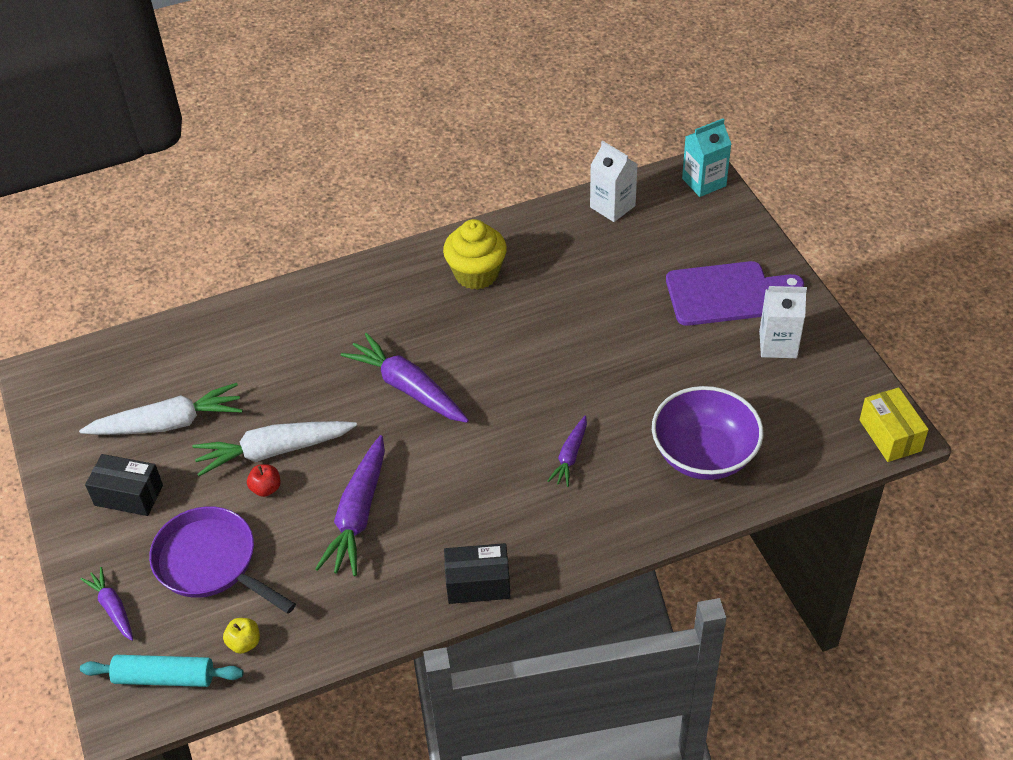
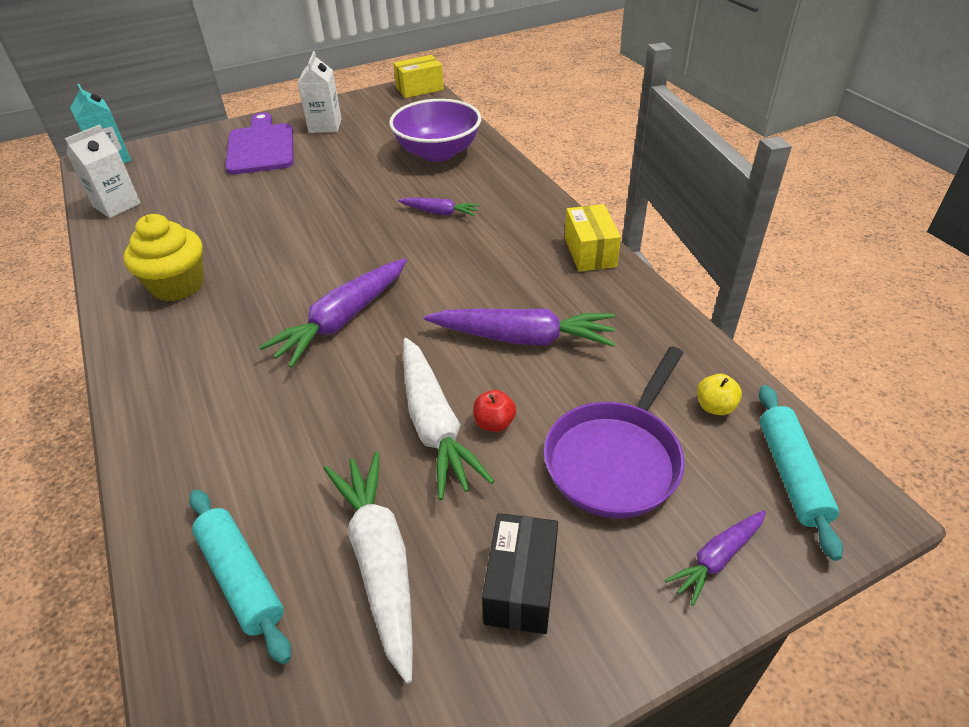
camera: 95 degrees left, 5 degrees down
(178, 358) = (241, 578): none -> turquoise rolling pin
(478, 584) = (590, 252): black box -> yellow box

